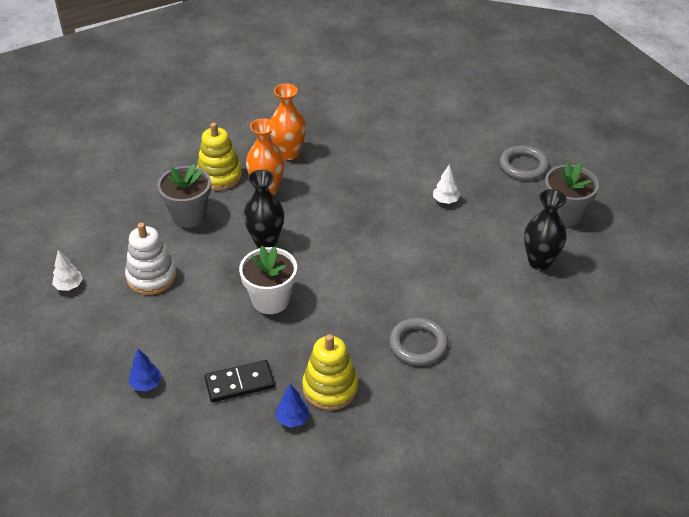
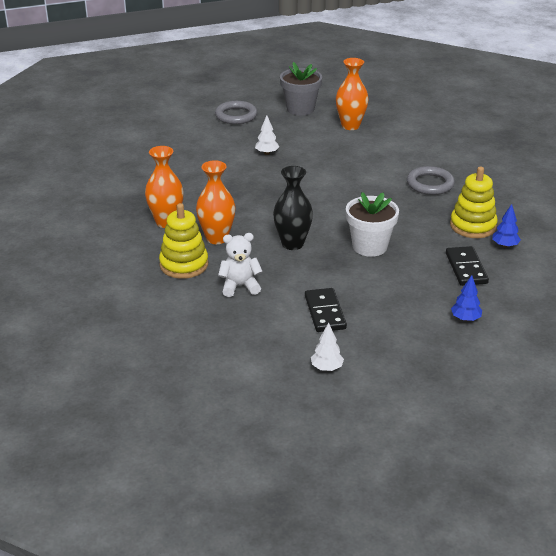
camera: 80 degrees left, 10 degrees down
(151, 276) = (325, 312): white stacking toy -> black domino
(189, 215) = (240, 286): grey flower pot -> white teddy bear
(539, 262) = (350, 126): black vase -> orange vase

